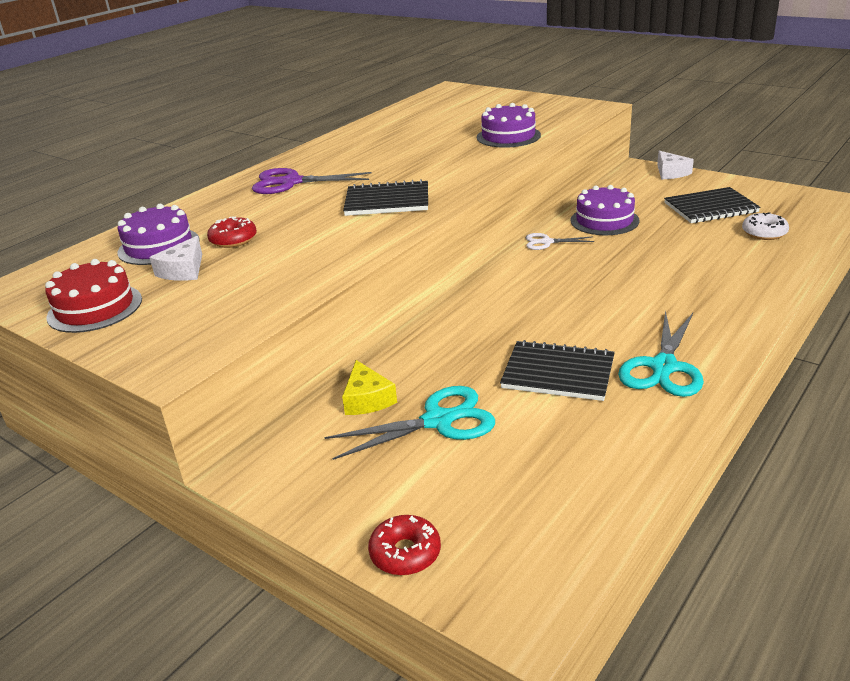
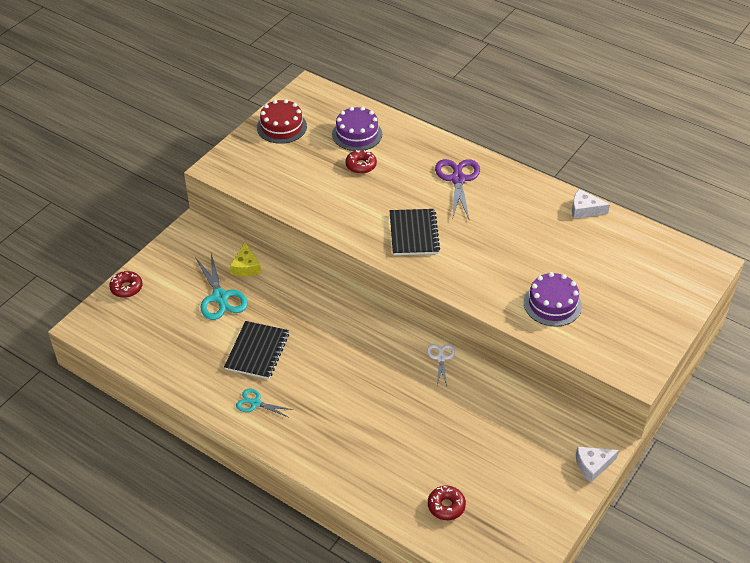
camera: 85 degrees right, 15 degrees up
(183, 270) = (321, 152): white cheese -> white cheese (584, 210)
(367, 399) = (246, 266): yellow cheese -> yellow cheese turned 75 degrees counterclockwise
(604, 220) = (480, 399): purple cake -> none
(664, 367) = (255, 403): turquoise scissors -> turquoise scissors, size x0.57
(710, 208) = (503, 479): black notebook -> none
(764, 233) = (446, 506): white donut -> red donut

